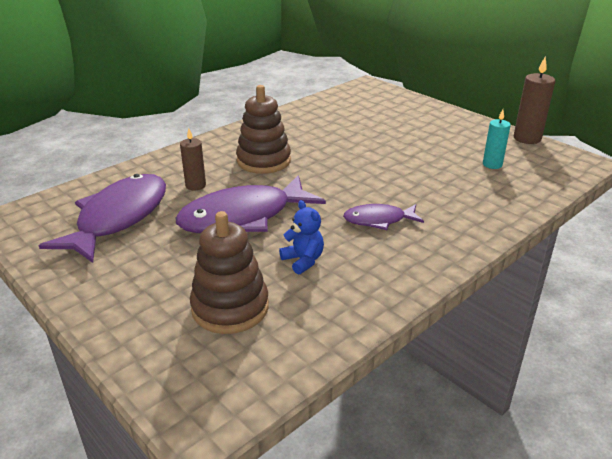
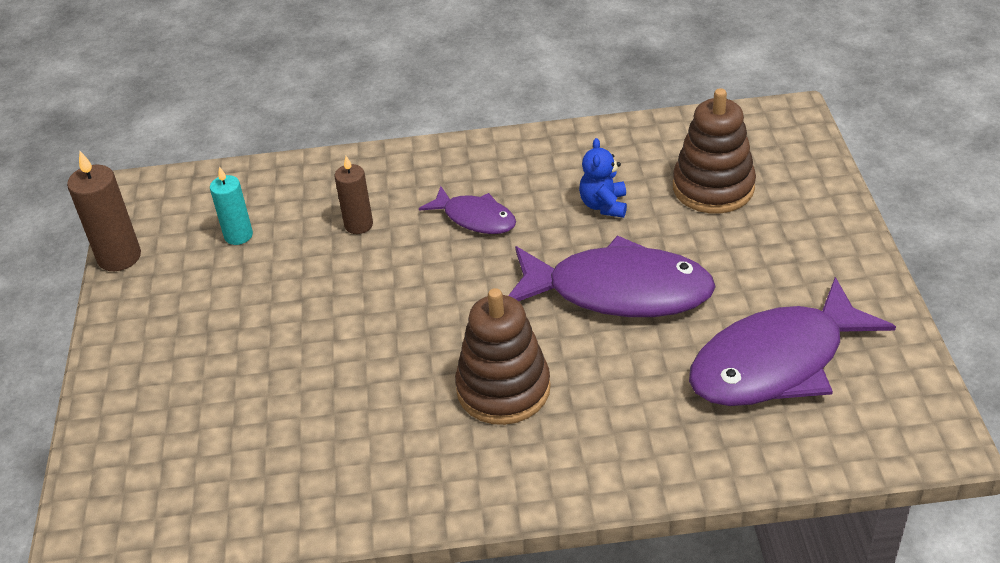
camera: 140 degrees left, 10 degrees up
(195, 185) = (639, 380): brown candle -> brown candle (358, 225)

